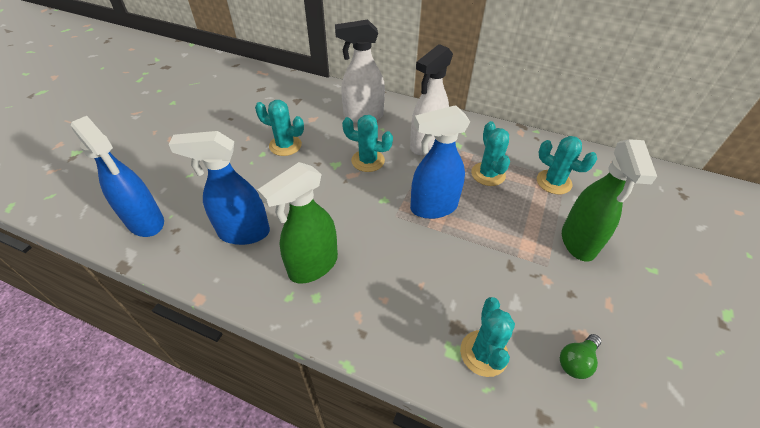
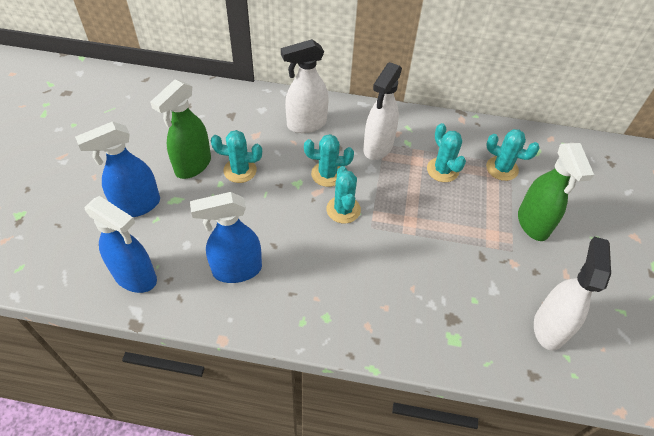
camera: 15 degrees left, 5 degrees up
(313, 266) = (313, 289): green spray bottle -> green spray bottle (192, 166)
(433, 207) = (402, 213): blue spray bottle -> blue spray bottle (137, 206)
(484, 353) = (478, 336): turquoise cactus -> turquoise cactus (343, 209)
(576, 361) = (549, 327): green light bulb -> white spray bottle

